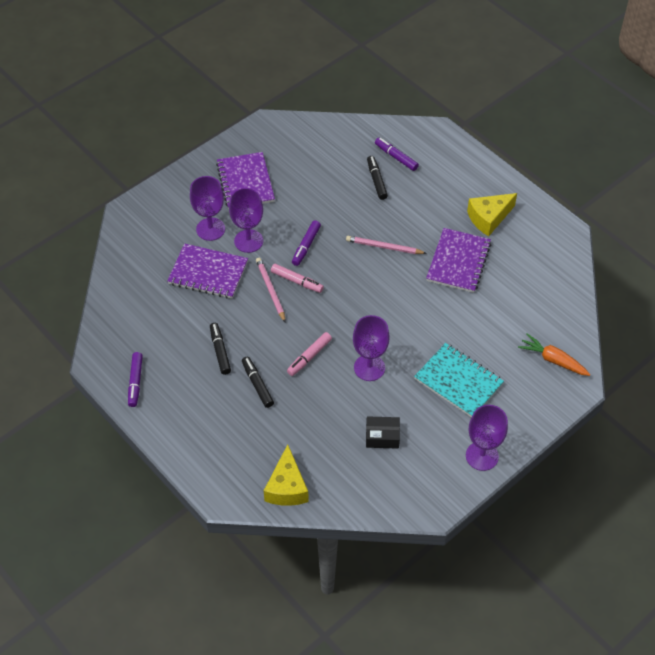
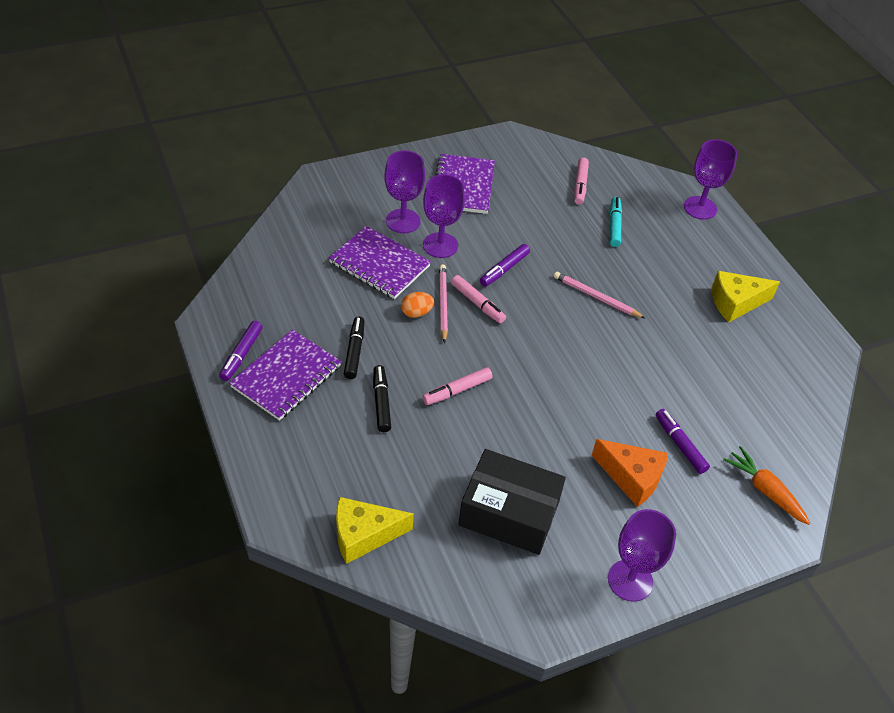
camera: 15 degrees right, 5 degrees down
(253, 304) = (416, 313): none -> orange egg
(287, 487) = (363, 535): yellow cheese -> yellow cheese turned 60 degrees clockwise
(337, 152) = (580, 185): none -> pink marker
(369, 367) = (525, 425): purple goblet -> purple goblet (700, 208)
(376, 181) = (614, 226): black marker -> turquoise marker
(382, 436) = (509, 513): black box -> black box, size x1.94
(396, 157) = (646, 208): purple marker -> purple marker (680, 445)
(458, 262) = (681, 339): purple notebook -> purple notebook (286, 377)
(458, 381) = (632, 477): turquoise notebook -> orange cheese

